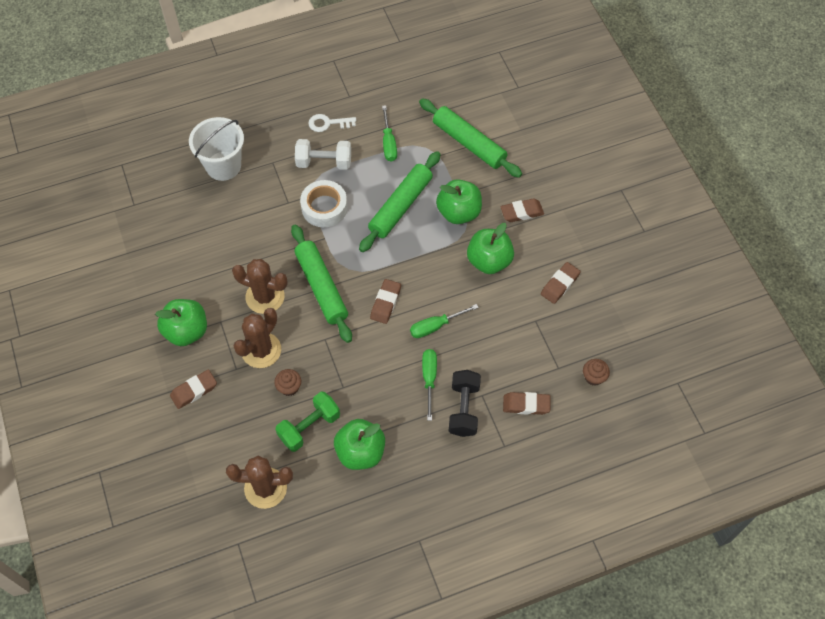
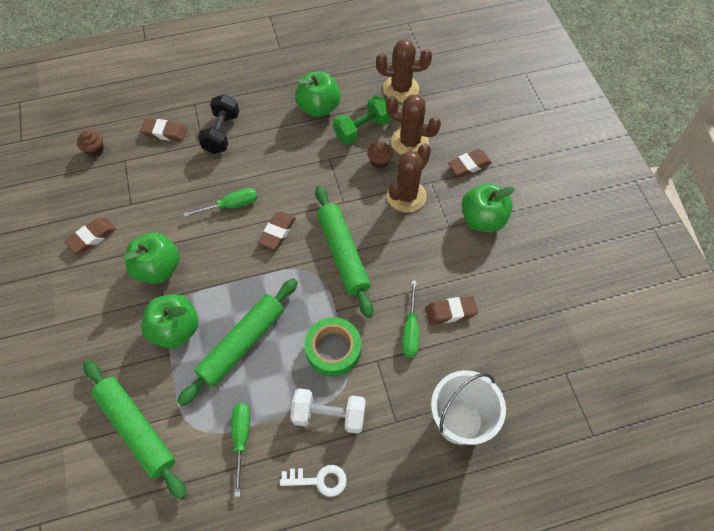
camera: 175 degrees left, 0 degrees up
(265, 297) = (403, 248): brown cactus -> brown cactus (409, 142)
(324, 207) = (333, 349): white tape -> green tape
(429, 379) = (247, 159): green screwdriver -> green screwdriver (410, 330)
(521, 212) = (103, 324): brown eraser -> brown eraser (450, 312)

